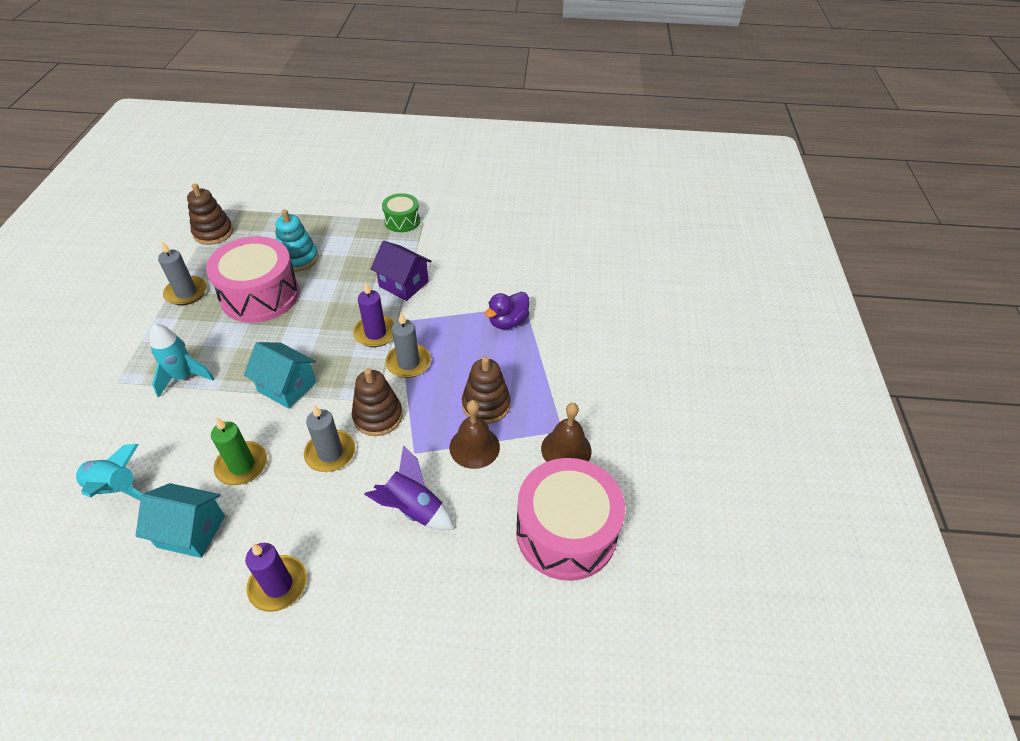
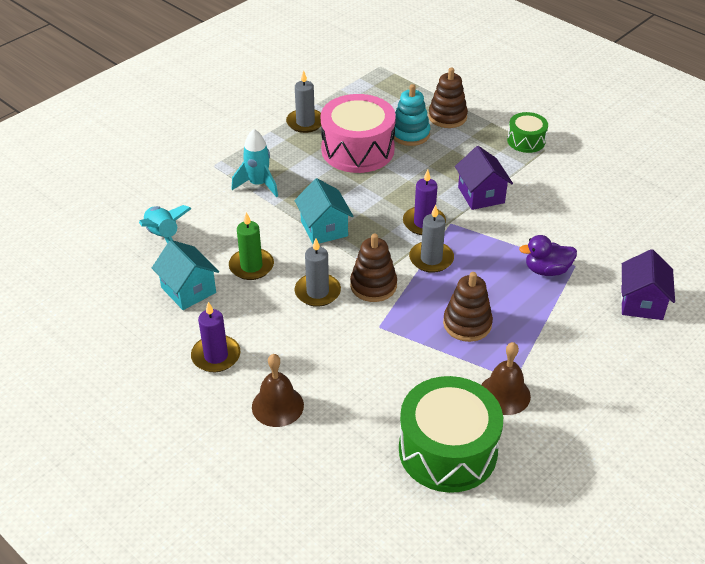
camera: 40 degrees right, 5 degrees down
(213, 233) = (360, 84): brown stacking toy -> brown stacking toy (447, 117)
(413, 509) = (345, 364): purple rocket -> none
(474, 447) = (429, 349): brown bell -> brown bell (277, 406)
(566, 532) = (447, 450): pink drum -> green drum
(596, 311) = (641, 303): none -> purple house

